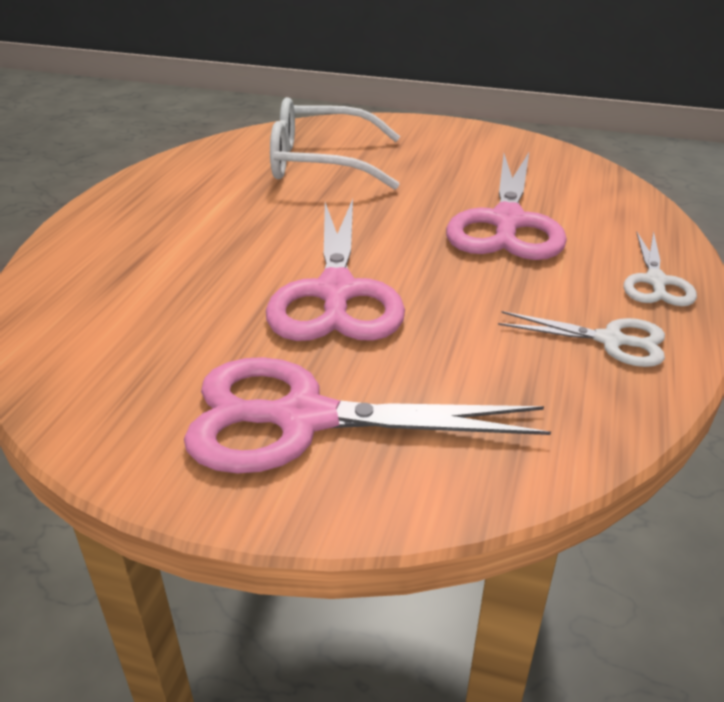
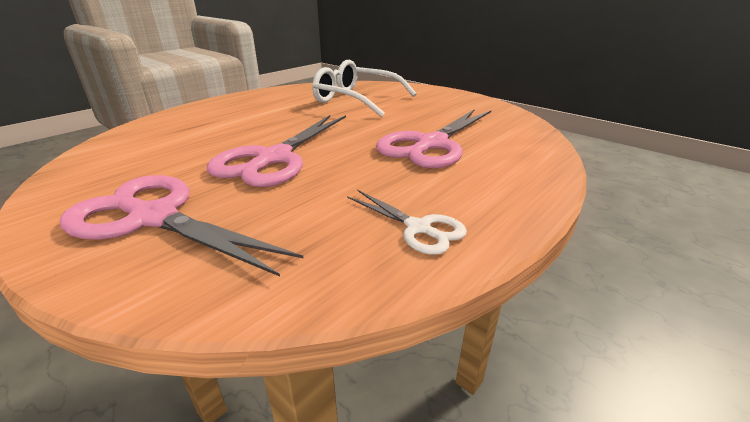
camera: 25 degrees right, 5 degrees down
(656, 282) = (503, 199): white scissors -> none

